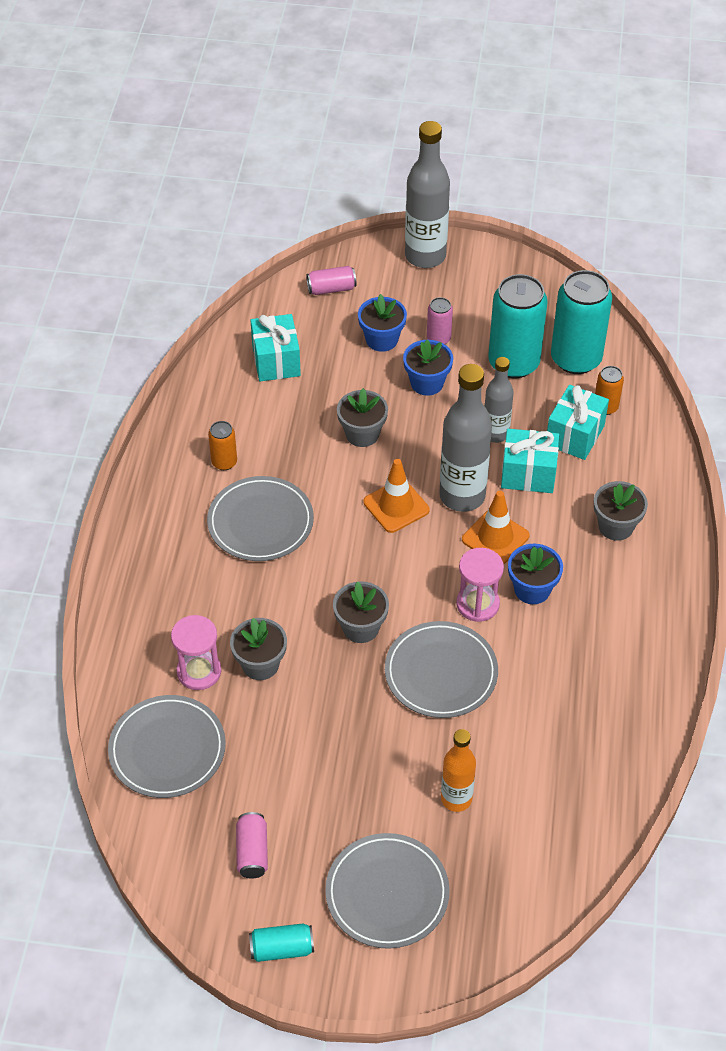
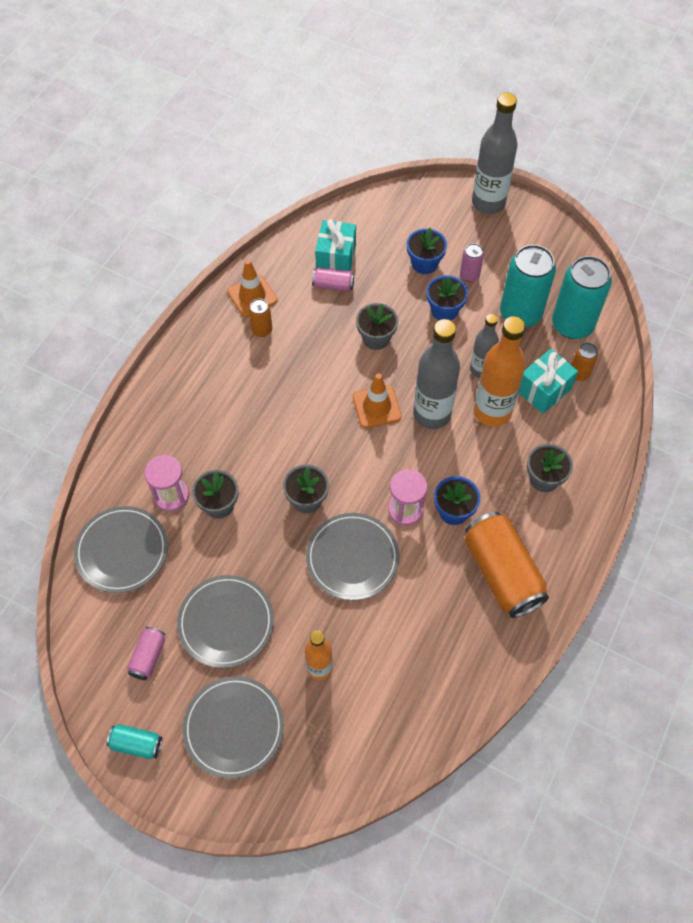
camera: 20 degrees right, 10 degrees up
(260, 522) = (268, 388): grey plate -> grey plate (226, 622)
(331, 289) = (403, 210): pink can -> pink can (333, 285)
(495, 538) = (443, 458): orange traffic cone -> orange traffic cone (252, 296)
(528, 474) = (492, 411): turquoise gift -> orange bottle
(613, 636) = (502, 573): none -> orange can

